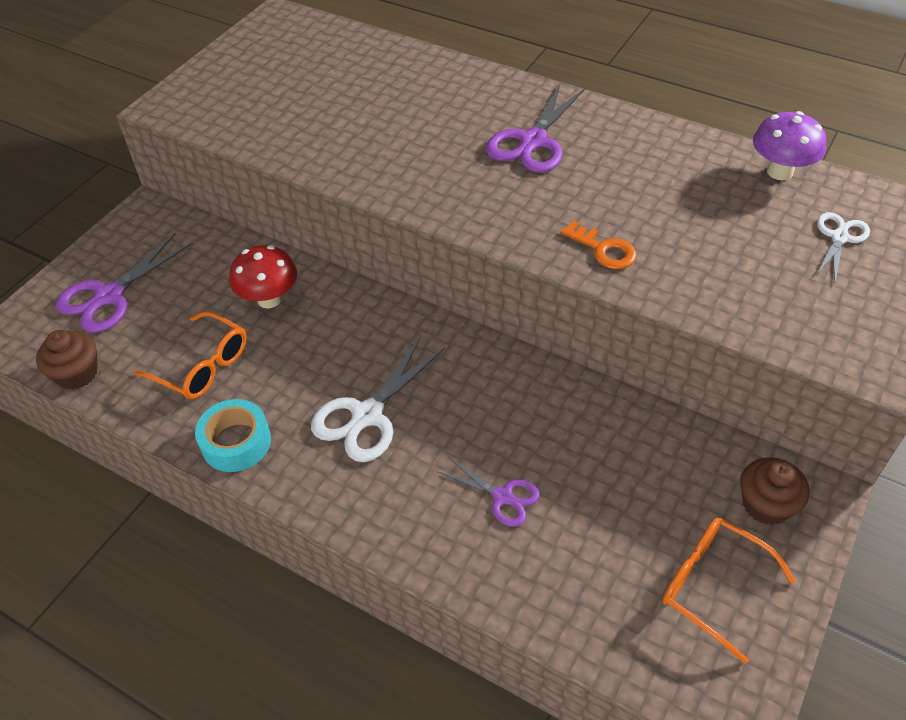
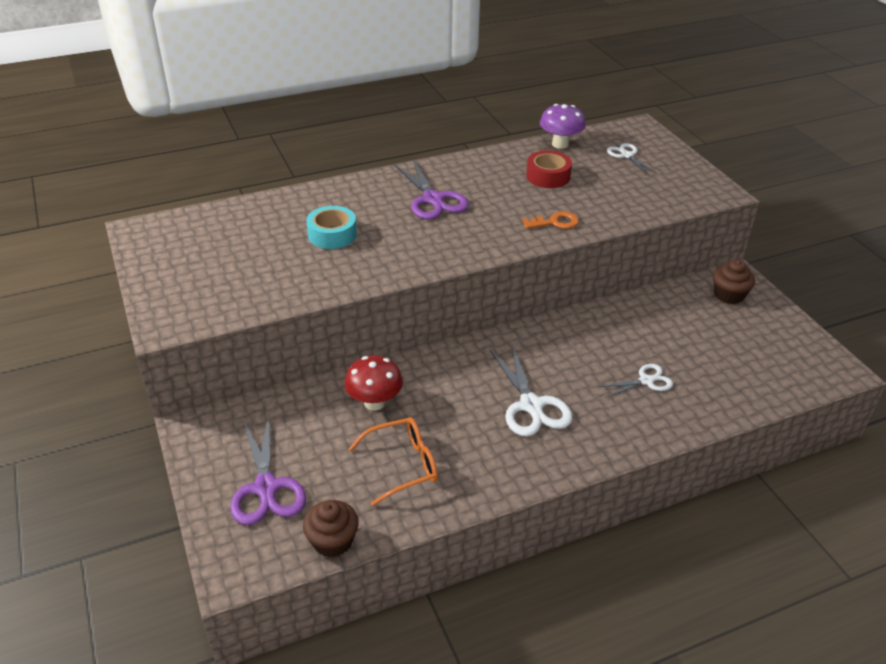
camera: 55 degrees left, 10 degrees down
(236, 442) = (494, 478): turquoise tape -> turquoise tape (332, 234)
(503, 496) = (646, 381): purple scissors -> white scissors
(693, 197) = (548, 176): none -> red tape
(713, 586) = (764, 339): orange glasses -> none

